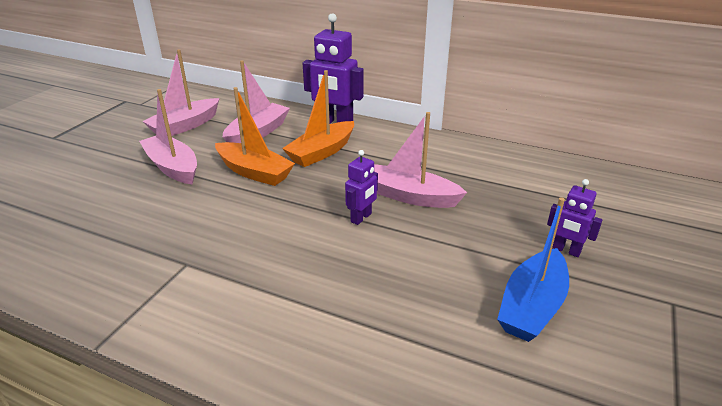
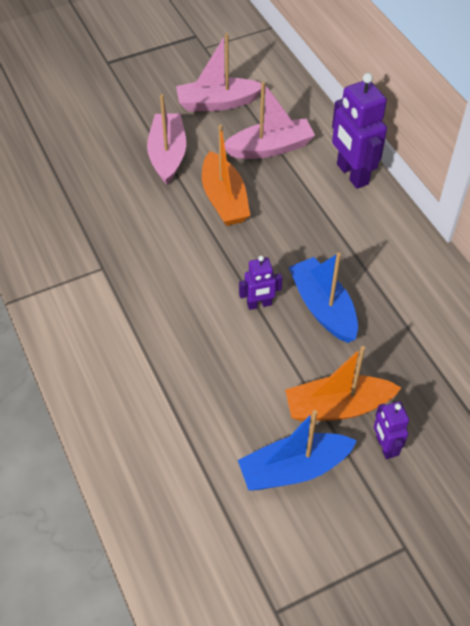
camera: 40 degrees right, 20 degrees up
(322, 152) = (302, 207): orange boat -> orange boat (338, 407)
(411, 196) = (323, 308): pink boat -> blue boat

